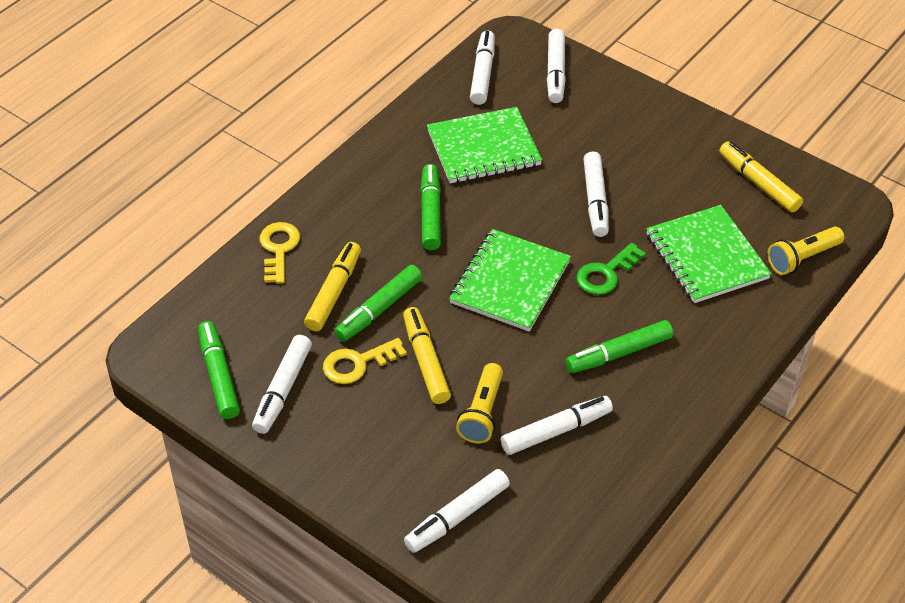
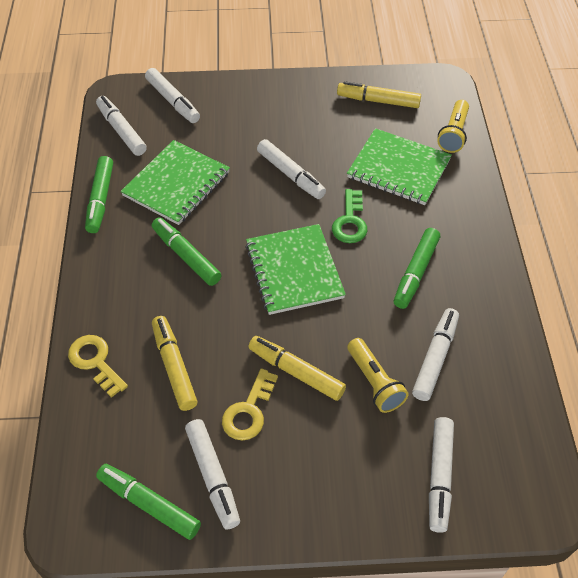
camera: 40 degrees left, 5 degrees up
(379, 309) = (222, 356): green marker -> green marker (100, 199)

